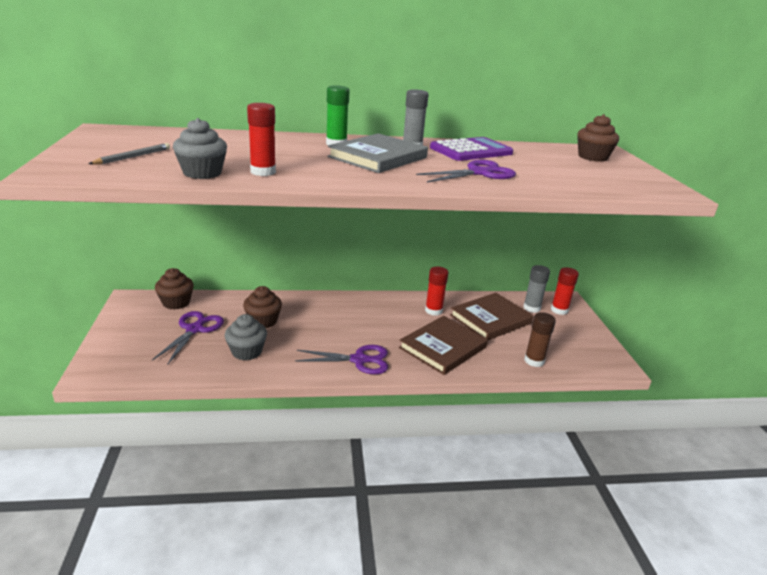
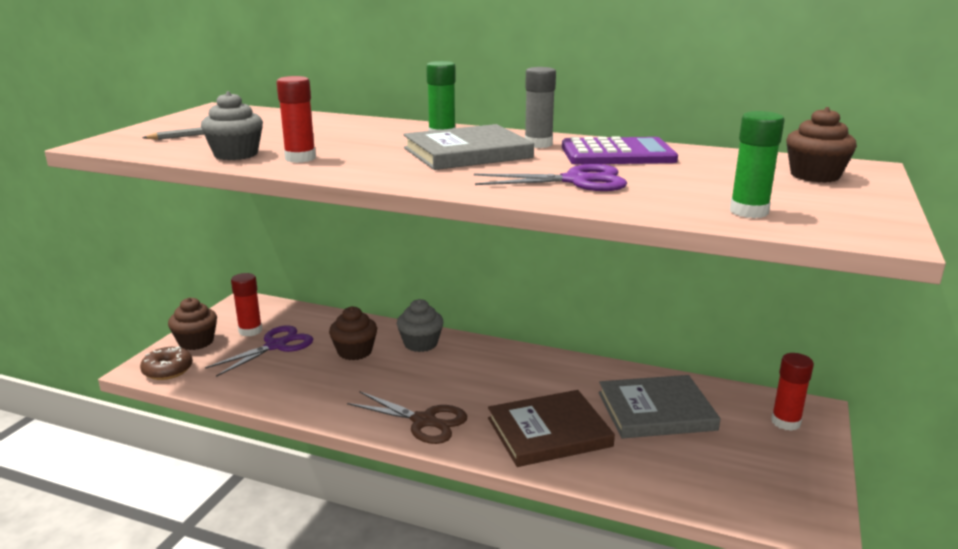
camera: 30 degrees right, 5 degrees down
(116, 370) = (168, 370): none -> brown donut
(176, 302) = (283, 314): brown cupcake -> brown cupcake (196, 342)
(247, 351) = (306, 381): grey cupcake -> grey cupcake (420, 344)
(359, 360) = (424, 421): purple scissors -> brown scissors
(433, 311) = (580, 382): red glue stick -> red glue stick (250, 331)
(490, 319) = (656, 411): brown book -> grey book
(531, 308) = (739, 409): grey glue stick -> none
(534, 361) = (672, 483): brown glue stick -> none
(598, 184) = (749, 211): none -> green glue stick

